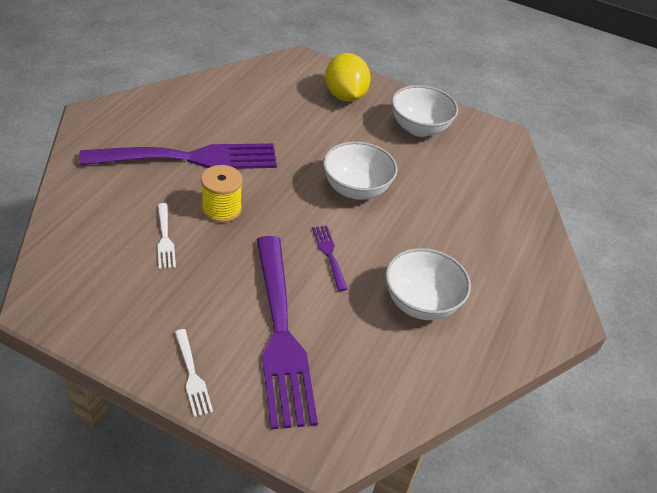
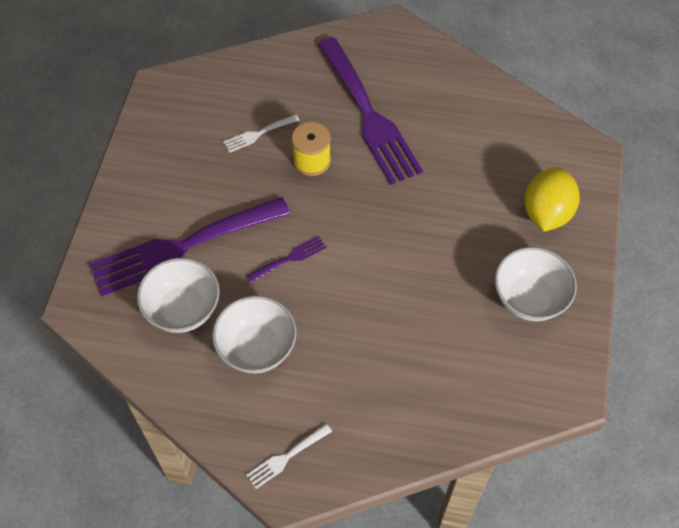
camera: 80 degrees right, 15 degrees up
(192, 375) = (124, 200): white fork -> white fork (286, 457)
(345, 96) = (546, 213): yellow lemon -> yellow lemon turned 45 degrees counterclockwise
(356, 189) = (392, 259): white bowl -> white bowl (183, 309)

